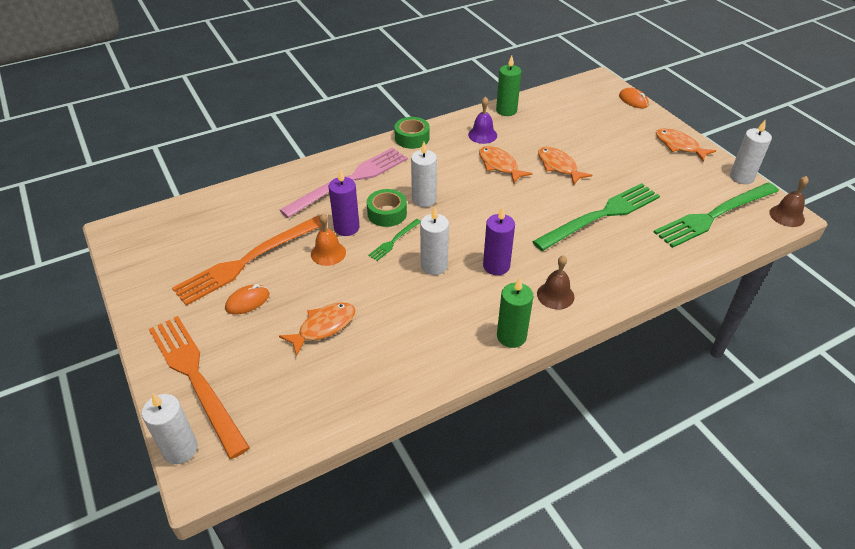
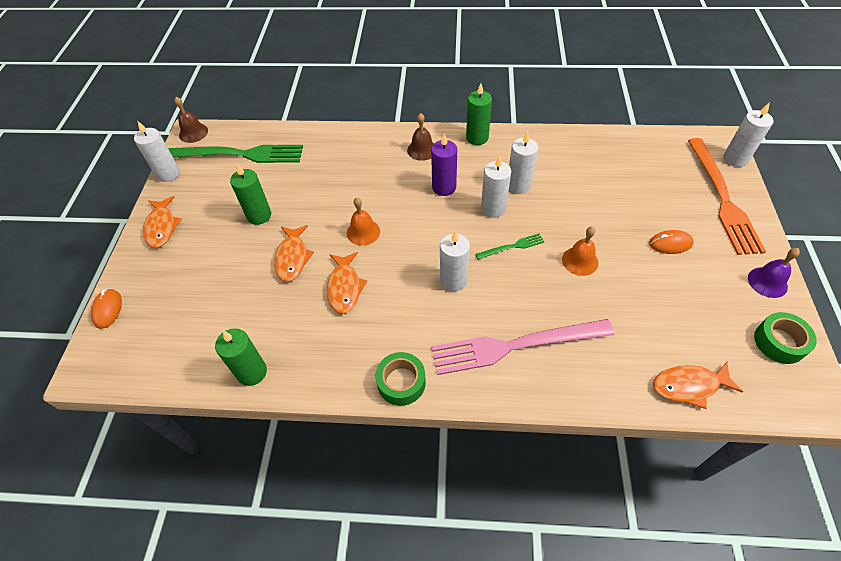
camera: 145 degrees left, 10 degrees up
(247, 261) = (662, 287): orange fork -> none
(323, 327) = (610, 196): orange fish -> orange fish (689, 386)
(346, 228) = (549, 281): purple candle -> none
(387, 213) = (500, 280): green tape -> green tape (779, 342)
(425, 299) = (518, 185): none -> white candle
(482, 135) = (319, 343): purple bell -> purple bell (767, 282)
(527, 202) = (363, 232): none -> orange bell
(601, 216) = (319, 192): green fork -> none
(622, 180) = (259, 215): none -> green candle

